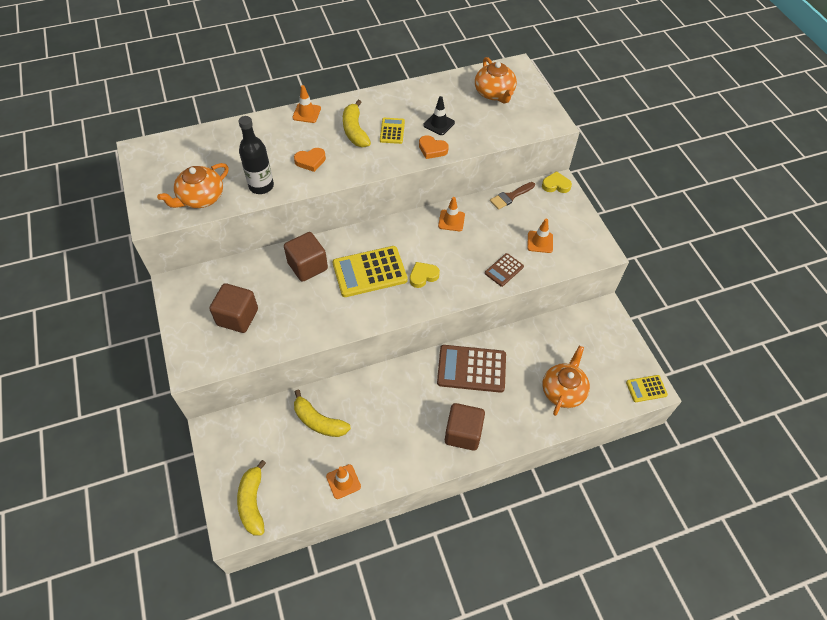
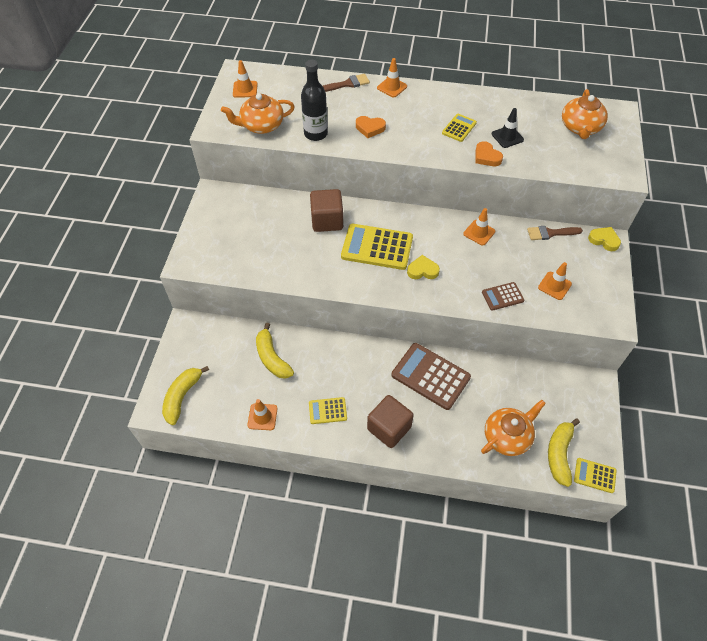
camera: 30 degrees right, 0 degrees up
(159, 166) = (245, 89): none -> orange traffic cone
(237, 317) = (245, 238): brown cube -> none
(261, 124) = (347, 84): none -> brown brush
(355, 131) = (425, 116): yellow banana -> yellow banana (559, 454)
(400, 445) = (327, 411): none -> yellow calculator

